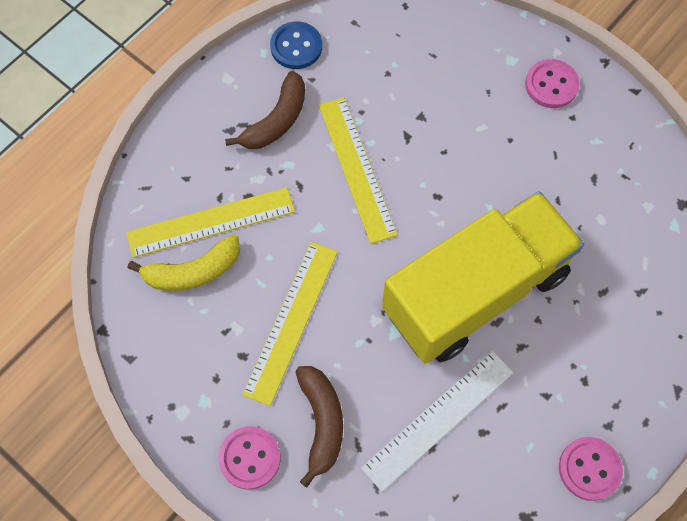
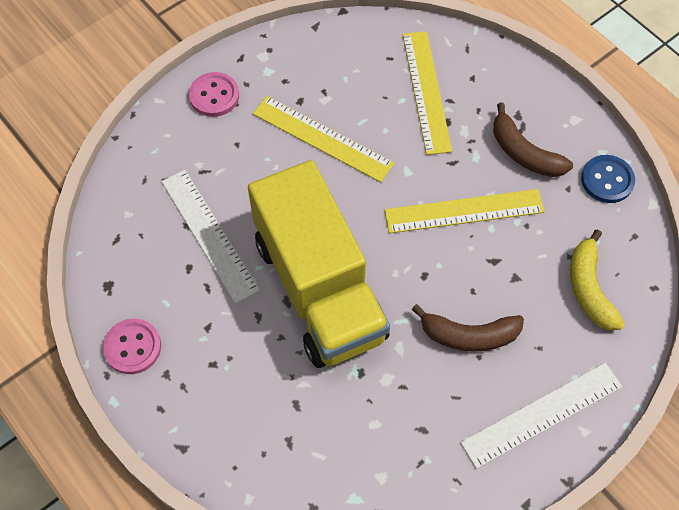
camera: 100 degrees right, 5 degrees down
(193, 271) = (382, 74): yellow banana -> yellow banana (589, 288)
(321, 422) = (229, 148): brown banana -> brown banana (469, 335)
(551, 85) = (541, 414): pink button -> white ruler

